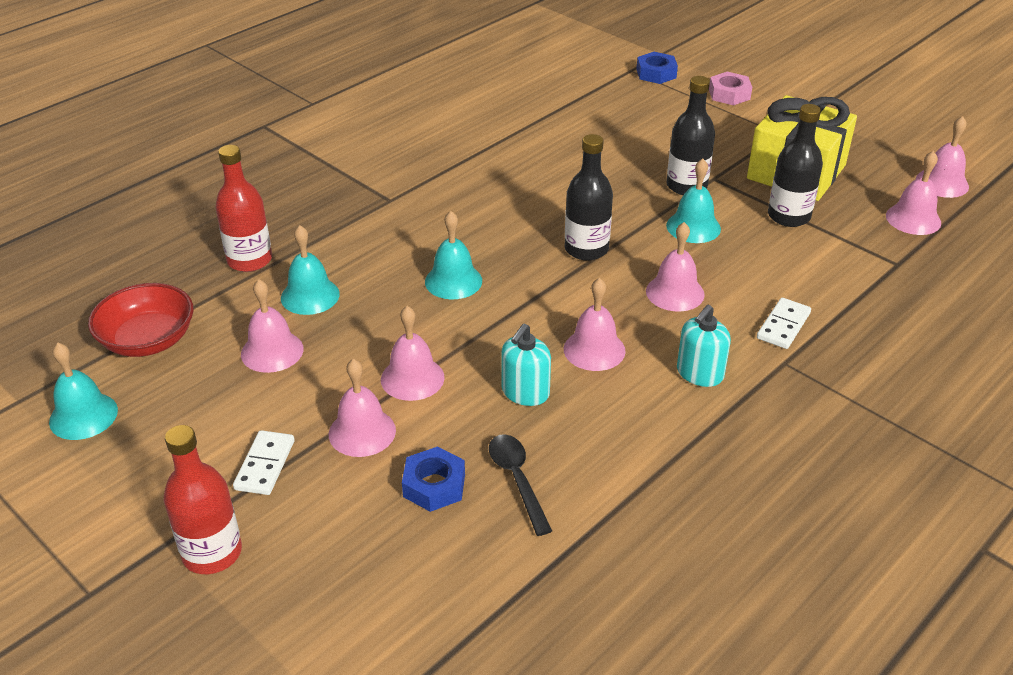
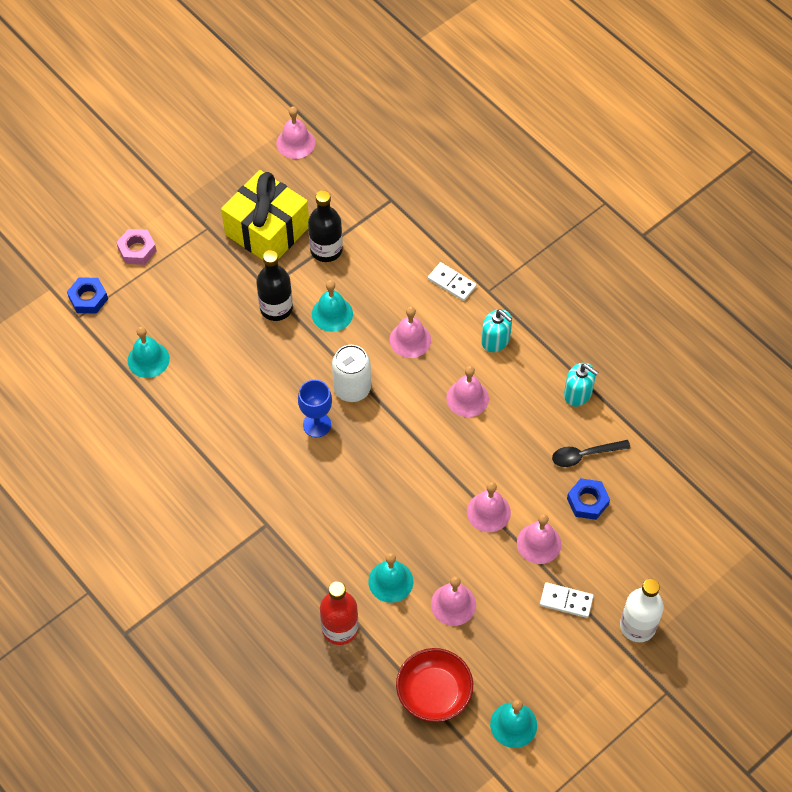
camera: 85 degrees left, 20 degrees up
(212, 553) = (637, 626): red bottle -> white bottle
(453, 281) = (382, 481): turquoise bell -> turquoise bell (148, 359)
(525, 392) = (507, 444): turquoise soap dispenser -> turquoise soap dispenser (578, 394)
(528, 226) = (317, 424): none -> blue goblet
(586, 249) = (352, 388): black bottle -> white can
(913, 219) = (339, 174): pink bell -> none

